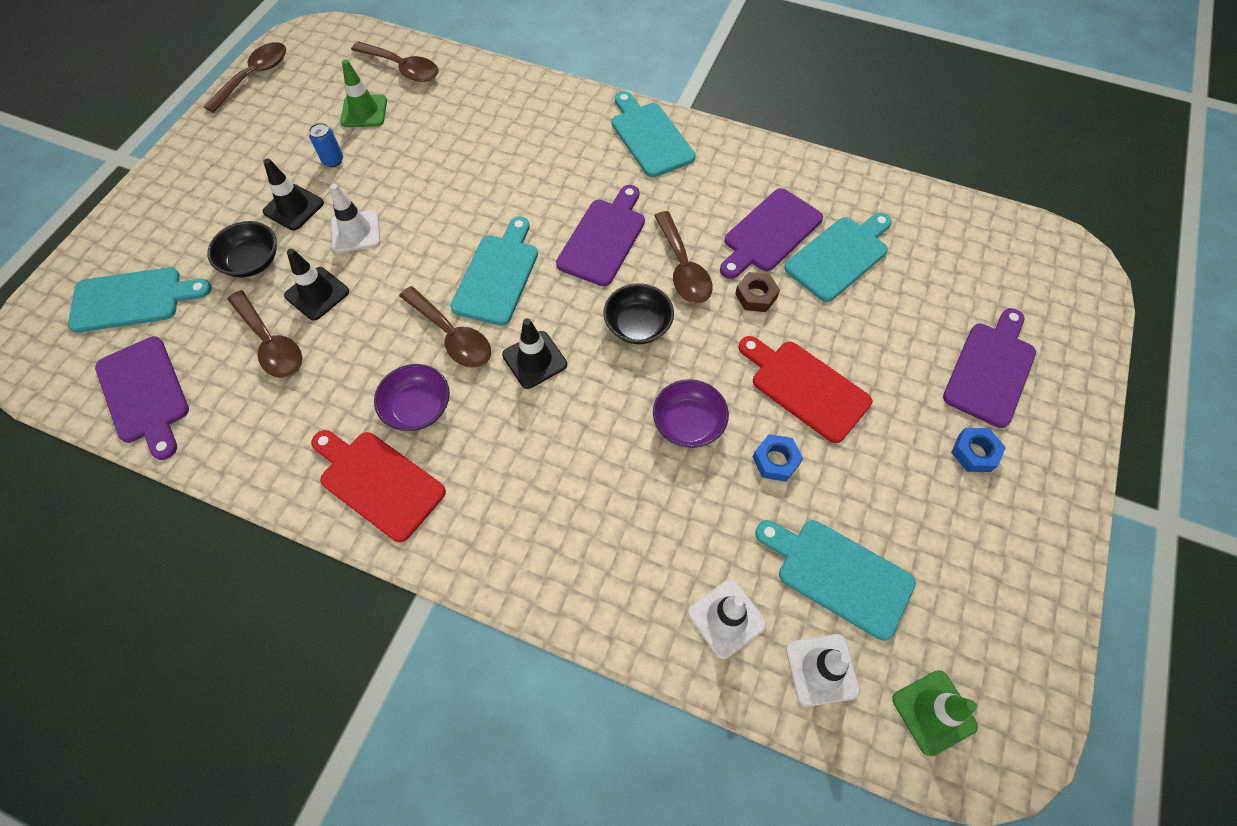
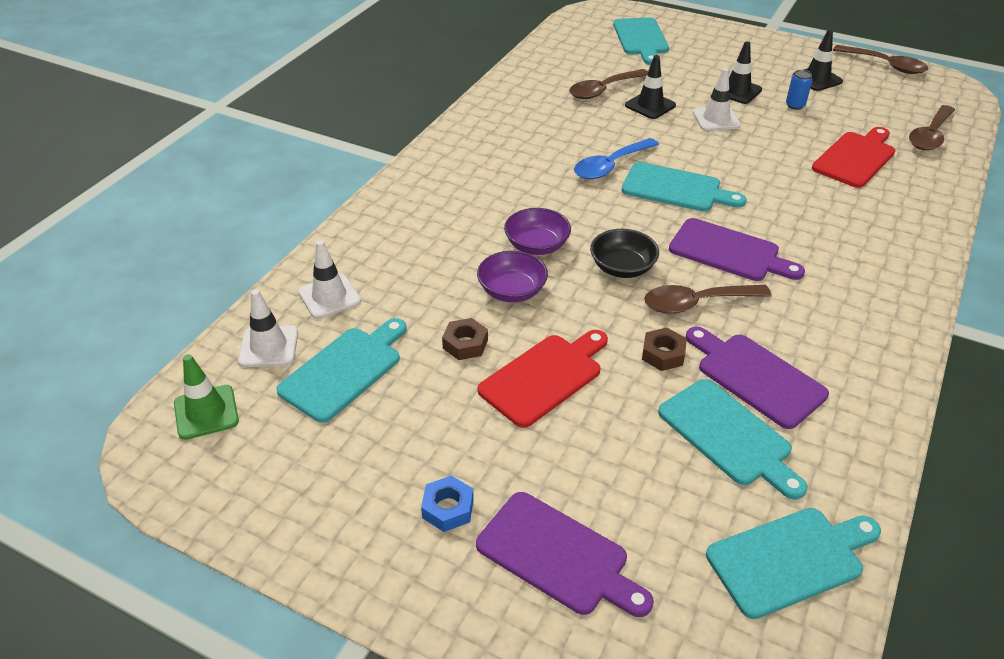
camera: 95 degrees right, 20 degrees down
(144, 394) = (563, 50): purple cutting board -> none
(252, 261) = (679, 78): black bowl -> none
(364, 111) = (861, 117): green traffic cone -> none
(378, 482) = (482, 137): red cutting board -> red cutting board (855, 158)
(418, 408) = (542, 151): purple bowl -> purple bowl (537, 245)
(452, 336) = (610, 166): brown spoon -> blue spoon
(534, 360) = (585, 207): black traffic cone -> black traffic cone (817, 79)
(650, 137) = (888, 293): turquoise cutting board -> turquoise cutting board (790, 559)
(775, 460) = (465, 344): blue nut -> brown nut

